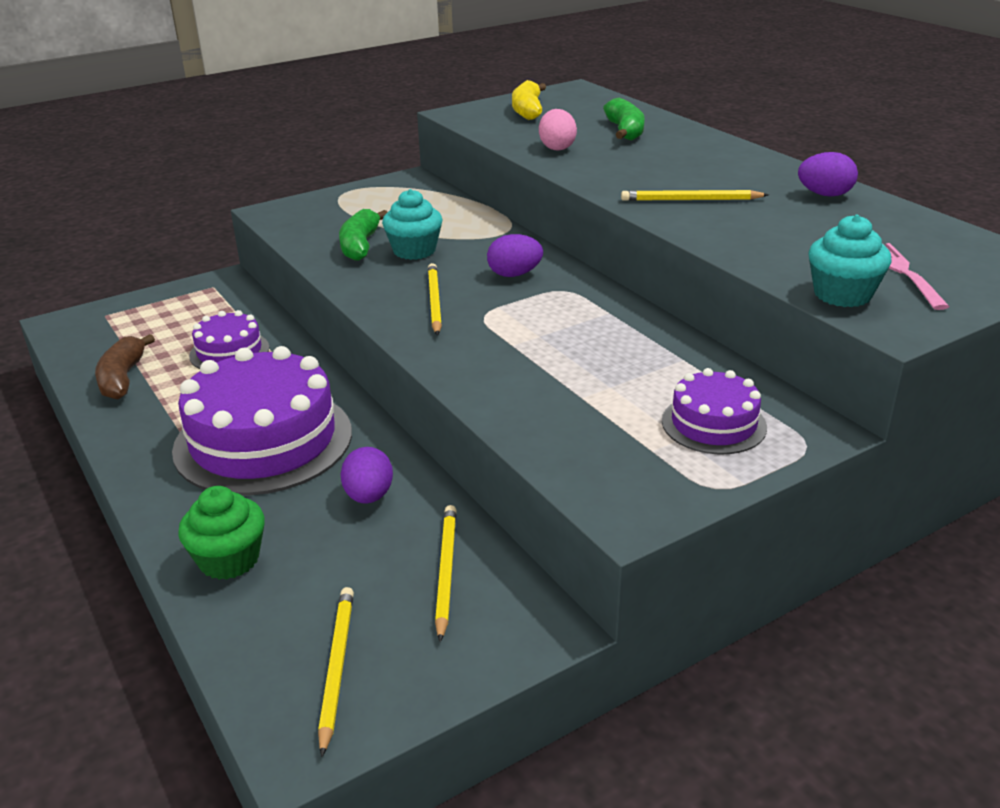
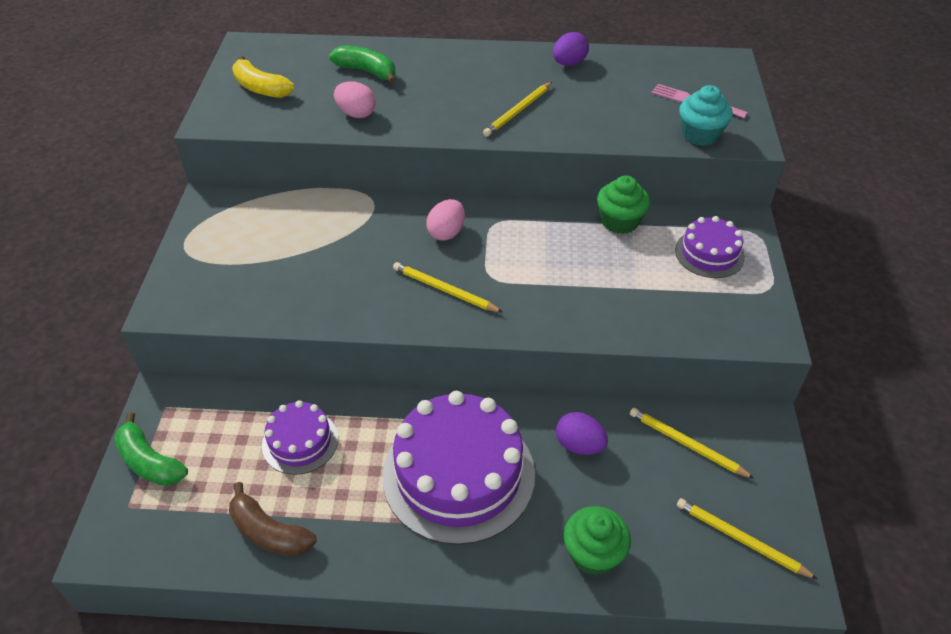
camera: 55 degrees left, 15 degrees up
(360, 245) = (304, 285): green banana -> green banana (150, 462)
(414, 251) = (349, 261): turquoise cupcake -> none
(514, 274) = (446, 232): purple egg -> pink egg
(676, 351) = (619, 221): none -> green cupcake

